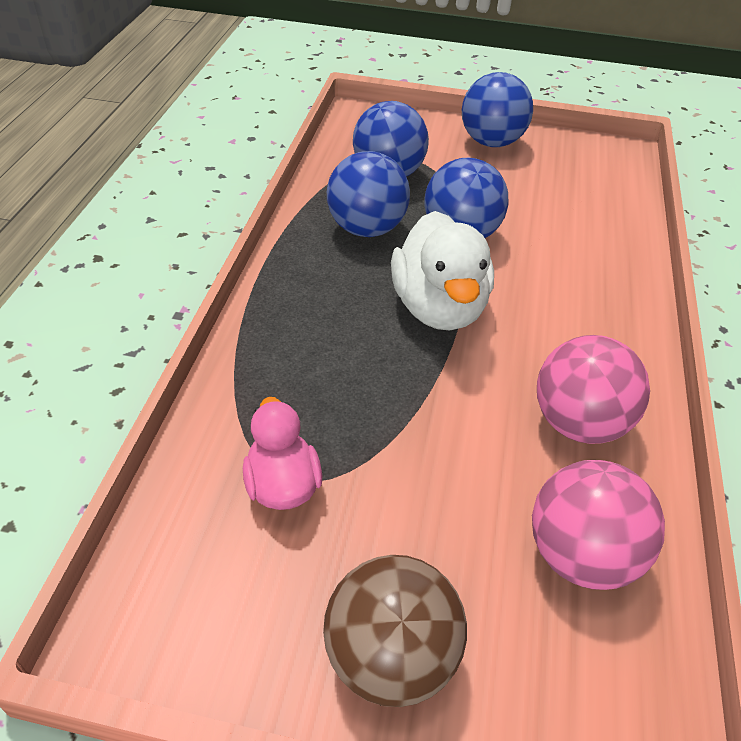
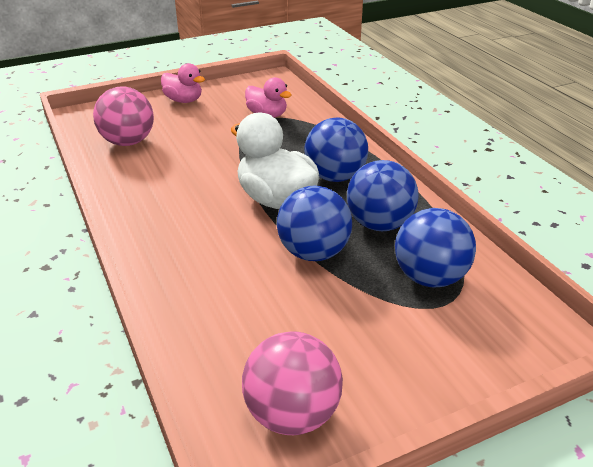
camera: 145 degrees right, 10 degrees down
(390, 657) = (184, 100): brown ball -> pink duck
(491, 142) = (398, 378): blue ball -> blue ball (335, 177)
(578, 423) = (152, 181): pink ball -> pink ball (292, 414)

